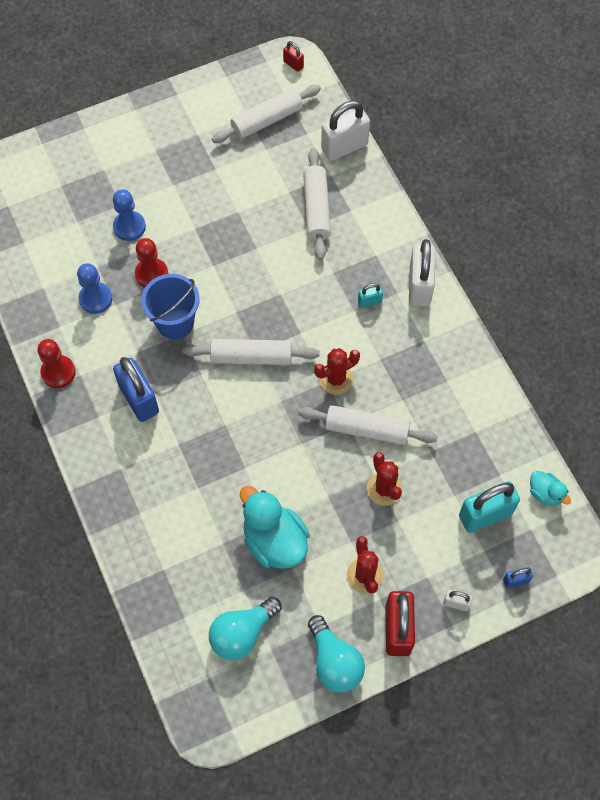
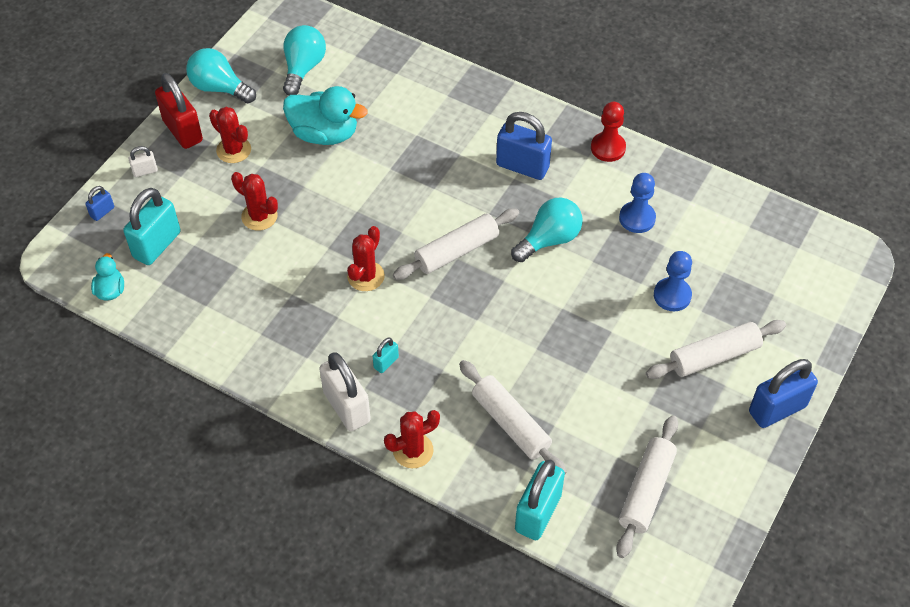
camera: 145 degrees right, 10 degrees down
(139, 116) = (777, 409): none -> blue padlock
(151, 274) = (609, 267): red pawn -> none
(175, 322) = (549, 240): blue bucket -> turquoise light bulb
(293, 64) = (680, 582): red padlock -> none
(344, 147) = (538, 513): white padlock -> turquoise padlock
(366, 429) = (307, 252): white rolling pin -> white rolling pin (714, 356)
(395, 230) = (413, 450): none -> red cactus
(545, 493) = (110, 290): turquoise duck -> turquoise duck turned 75 degrees clockwise

